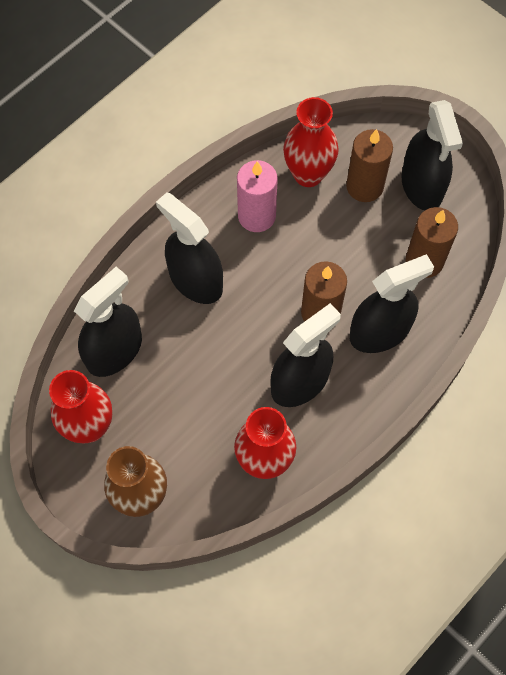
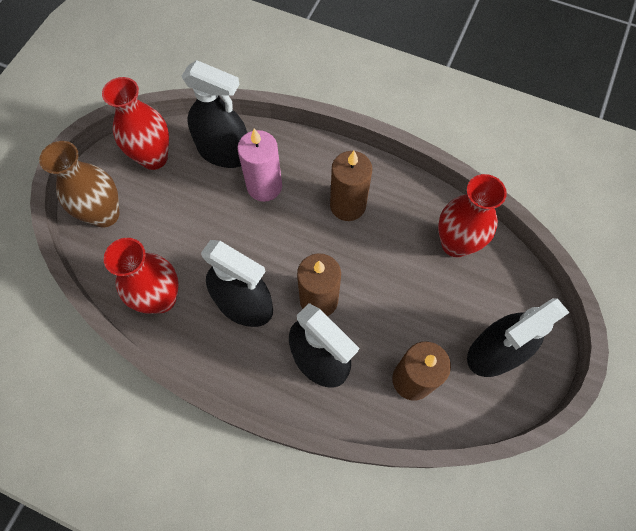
camera: 70 degrees right, 0 degrees up
(195, 280) = (310, 188): black spray bottle -> none
(256, 216) = (392, 215): pink candle -> pink candle (264, 186)
(364, 186) = (467, 298): brown candle -> brown candle (347, 205)

